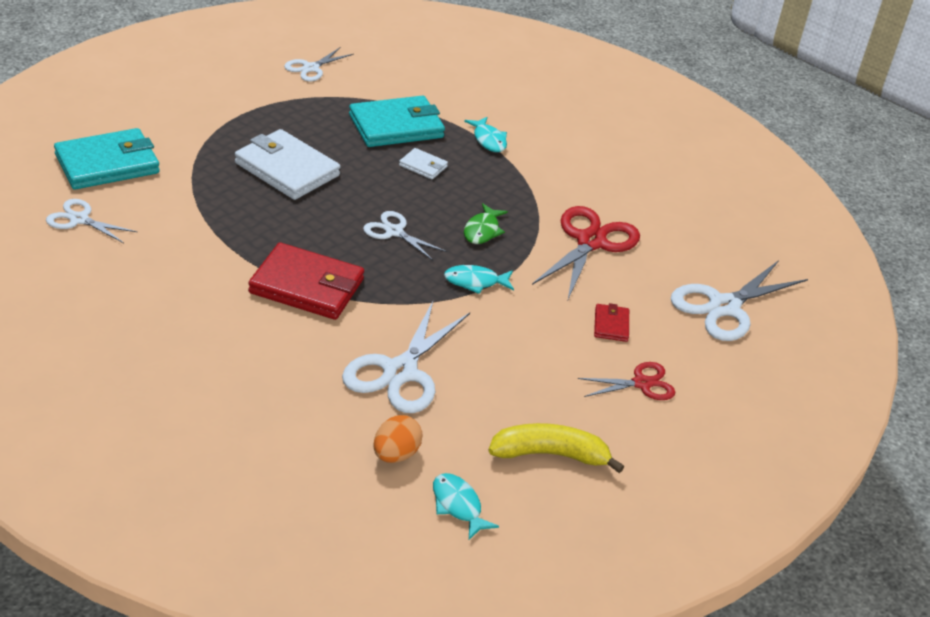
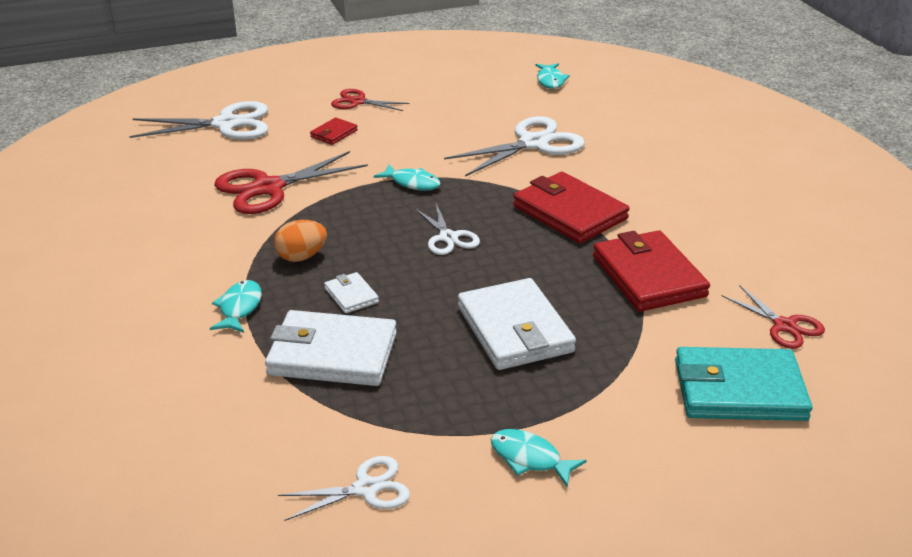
camera: 145 degrees left, 5 degrees down
(79, 219) = (784, 326): white scissors -> red scissors
(205, 237) = (648, 276): none -> red wallet
(229, 99) = (530, 458): none -> turquoise fish
(395, 454) = (573, 107): orange egg -> orange egg (301, 257)
(396, 126) = (332, 354): turquoise wallet -> white wallet
(482, 230) = (359, 219): green fish -> none
(550, 454) = (466, 87): yellow banana -> none

